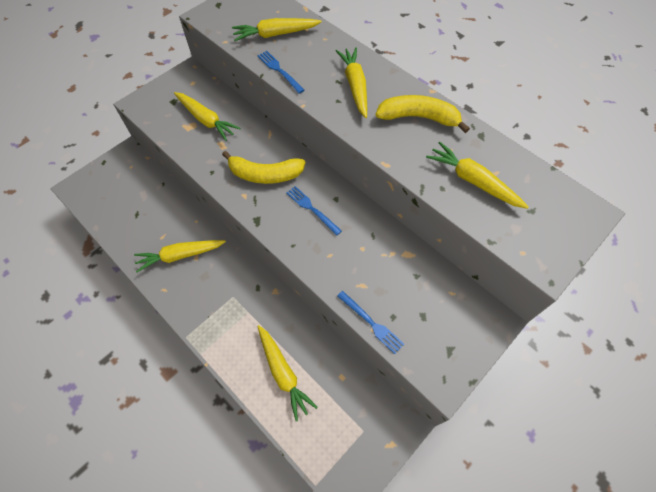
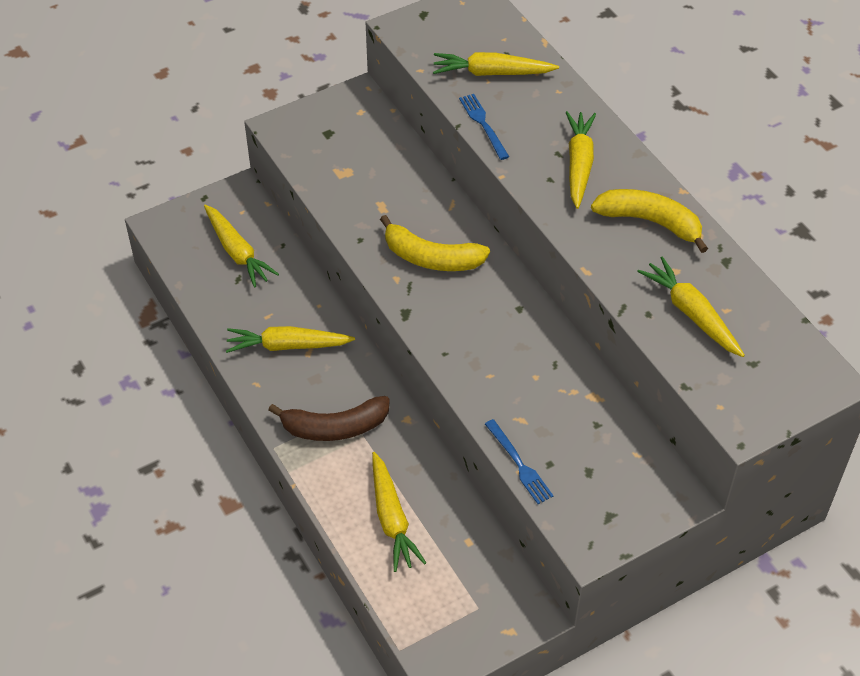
camera: 15 degrees right, 10 degrees down
(206, 120) = (368, 168): yellow carrot -> yellow carrot (237, 252)
(226, 310) = (335, 427): none -> brown banana
(312, 209) = (483, 314): blue fork -> none

